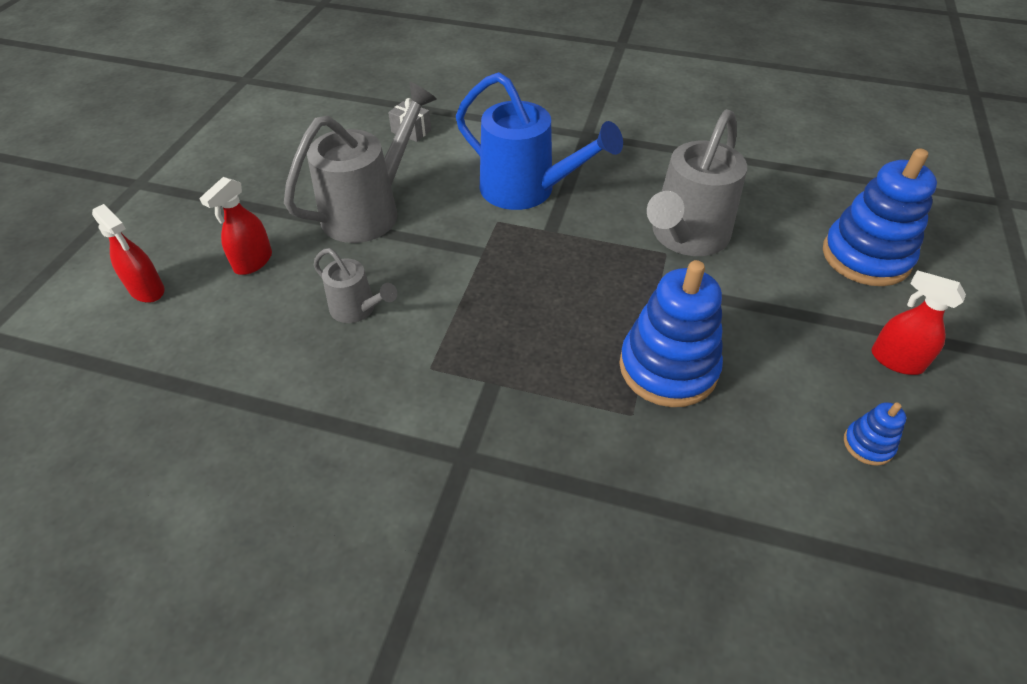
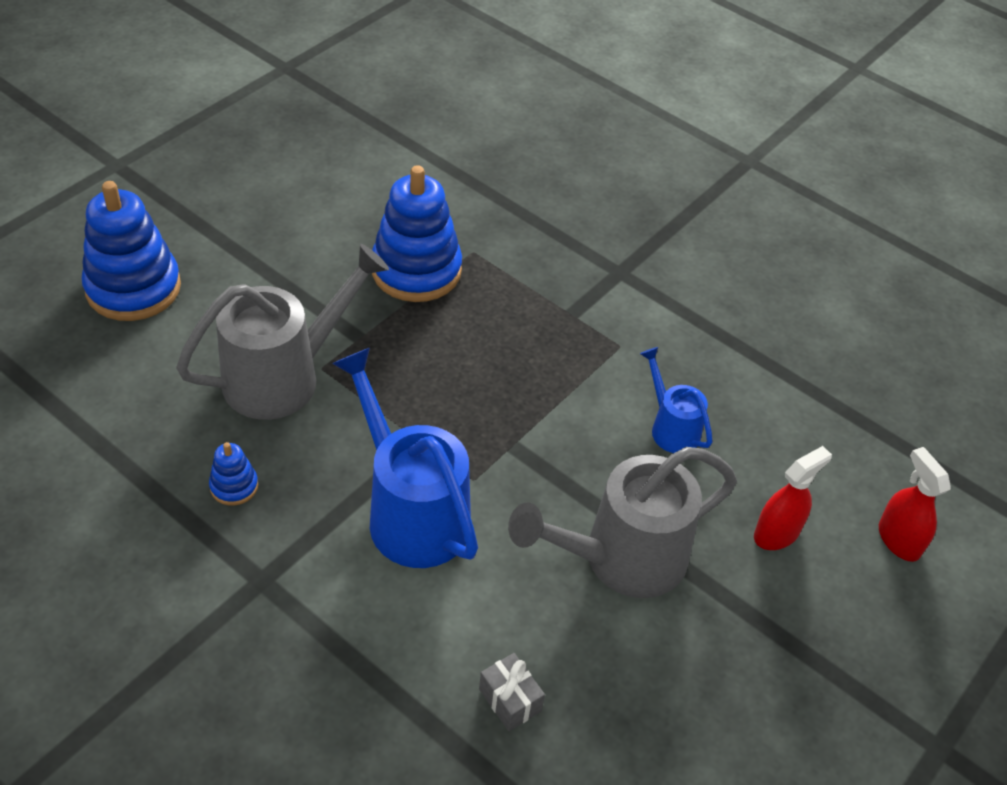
camera: 160 degrees left, 0 degrees up
(358, 309) = (671, 427): grey watering can -> blue watering can
(868, 444) = (319, 174): blue stacking toy -> blue stacking toy (234, 486)
(896, 360) = (228, 208): red spray bottle -> none

